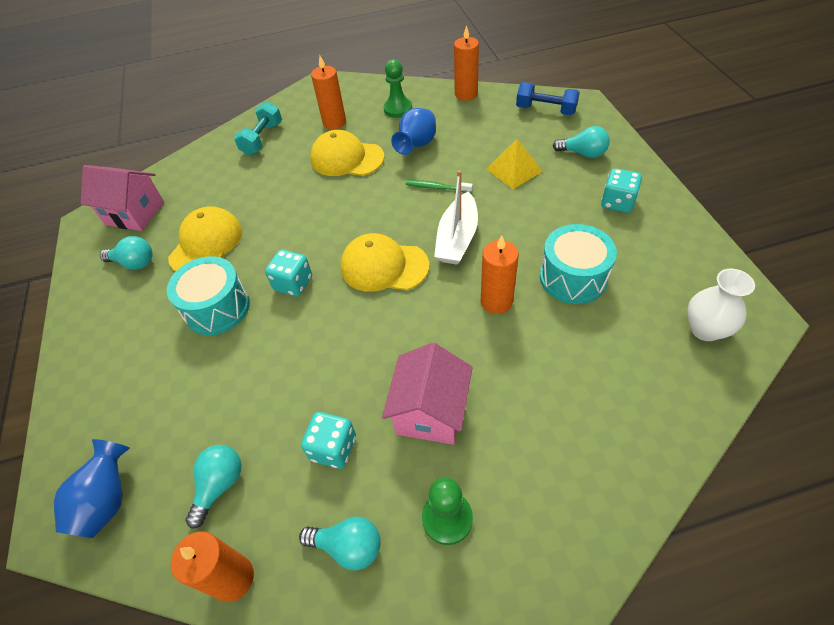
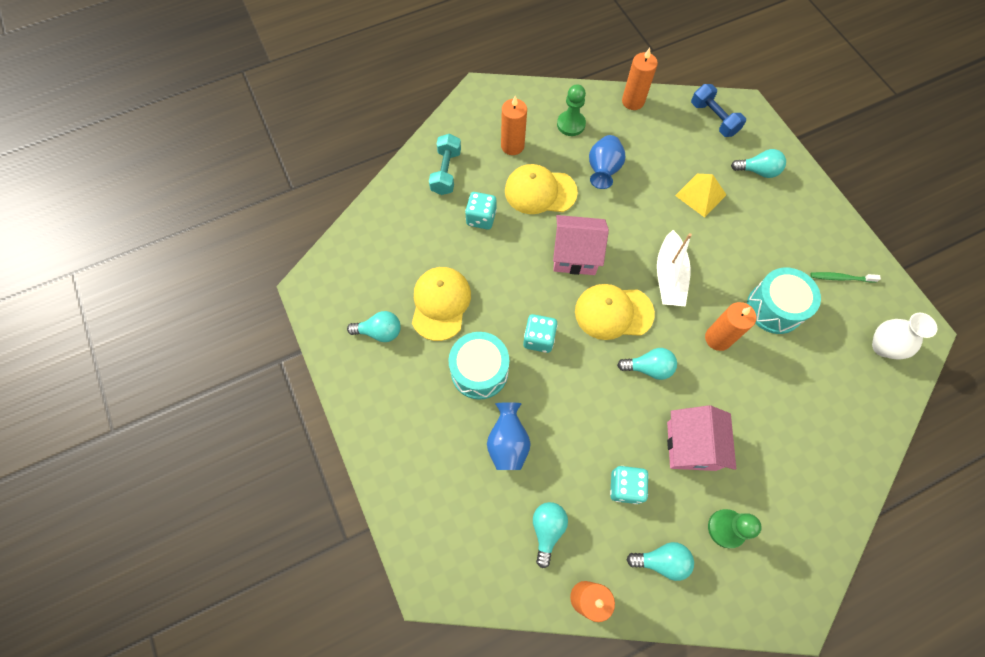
camera: 15 degrees left, 15 degrees up
(108, 500) = (462, 556): blue vase -> blue vase (508, 442)
(135, 213) = (353, 274): pink house -> pink house (575, 255)
(405, 323) = (648, 368): none -> turquoise light bulb
(437, 188) = (636, 221): green toothbrush -> green toothbrush (841, 278)
(545, 110) = (713, 119): blue dumbbell -> blue dumbbell turned 45 degrees clockwise
(617, 202) = (797, 225): turquoise dice -> turquoise dice (481, 218)

